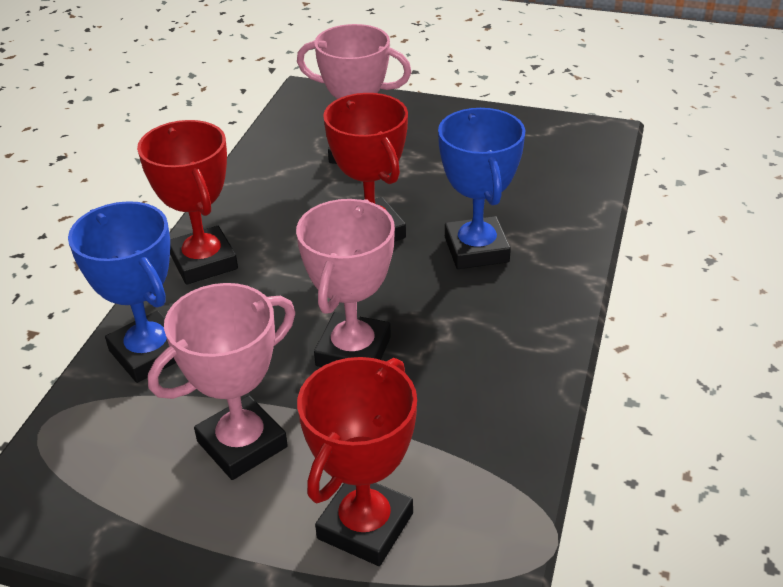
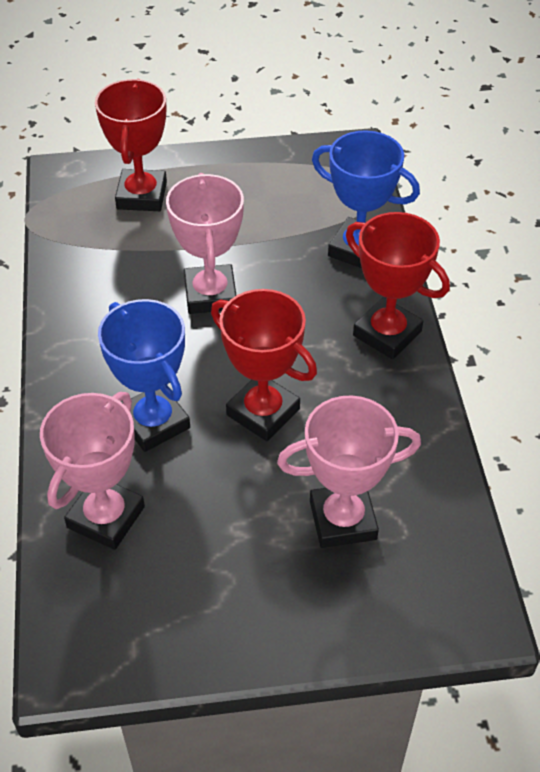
camera: 155 degrees right, 10 degrees up
(242, 444) = (245, 214): pink trophy -> pink trophy (106, 517)

